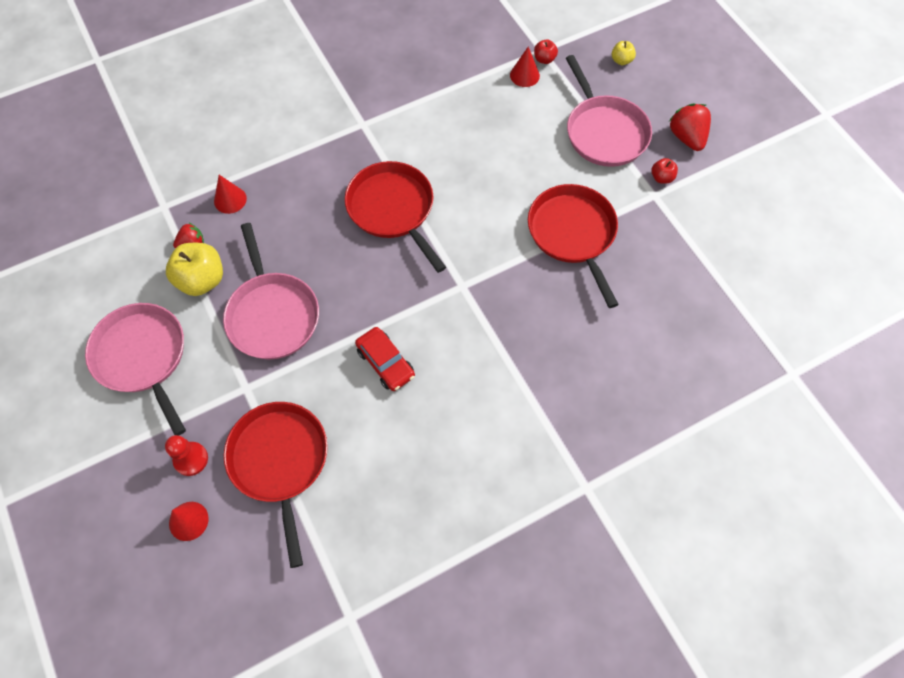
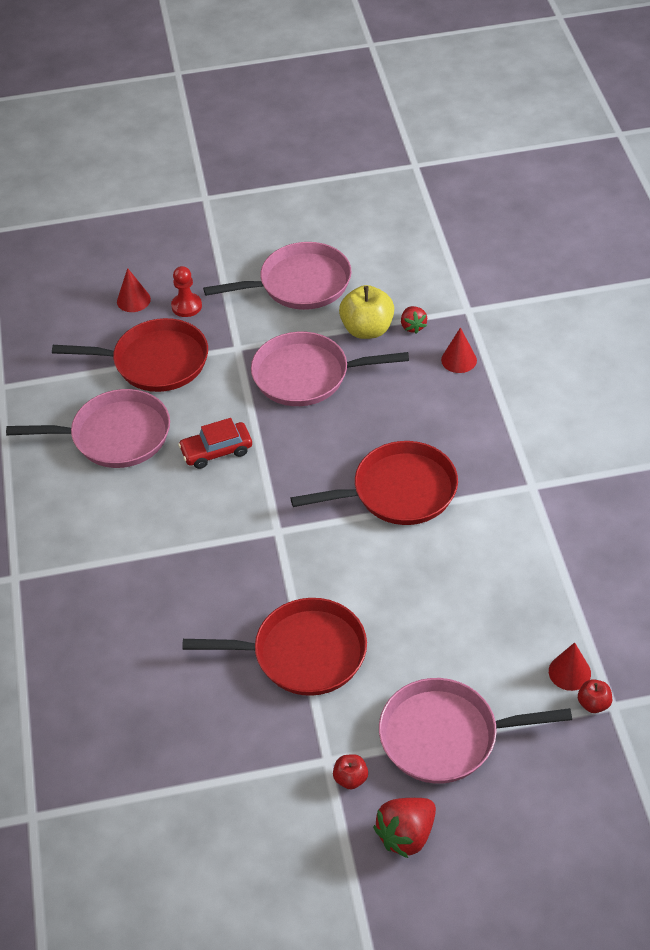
camera: 110 degrees right, 15 degrees down
(390, 462) = (115, 435): none -> pink pan
(621, 60) = (569, 801): yellow apple -> none
(687, 137) = (406, 835): red strawberry -> red strawberry turned 135 degrees clockwise

